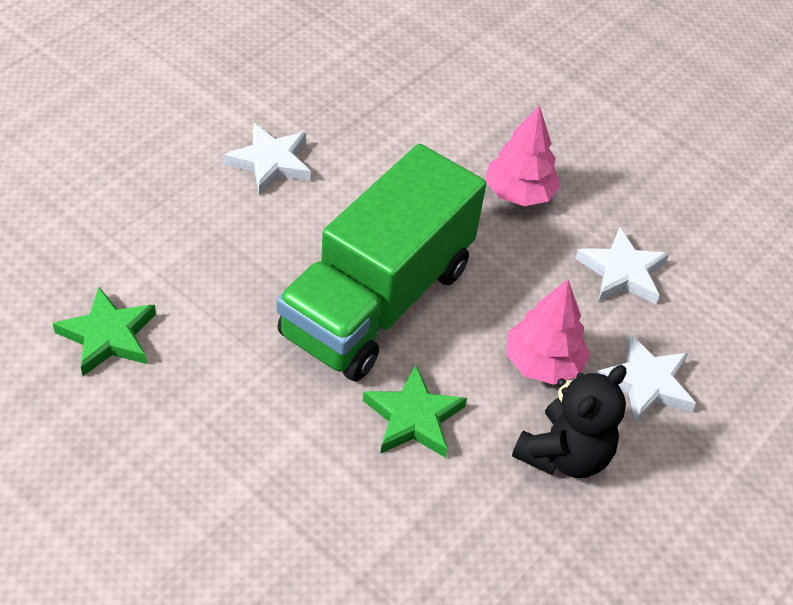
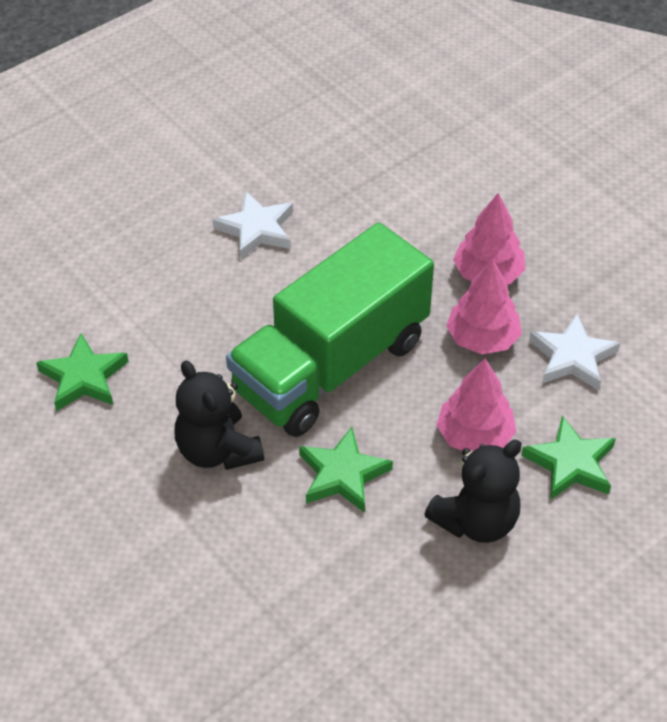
camera: 15 degrees right, 0 degrees up
(272, 404) = (218, 450): none -> black teddy bear
(528, 260) = (482, 339): none -> pink tree
(646, 383) = (570, 463): white star -> green star

